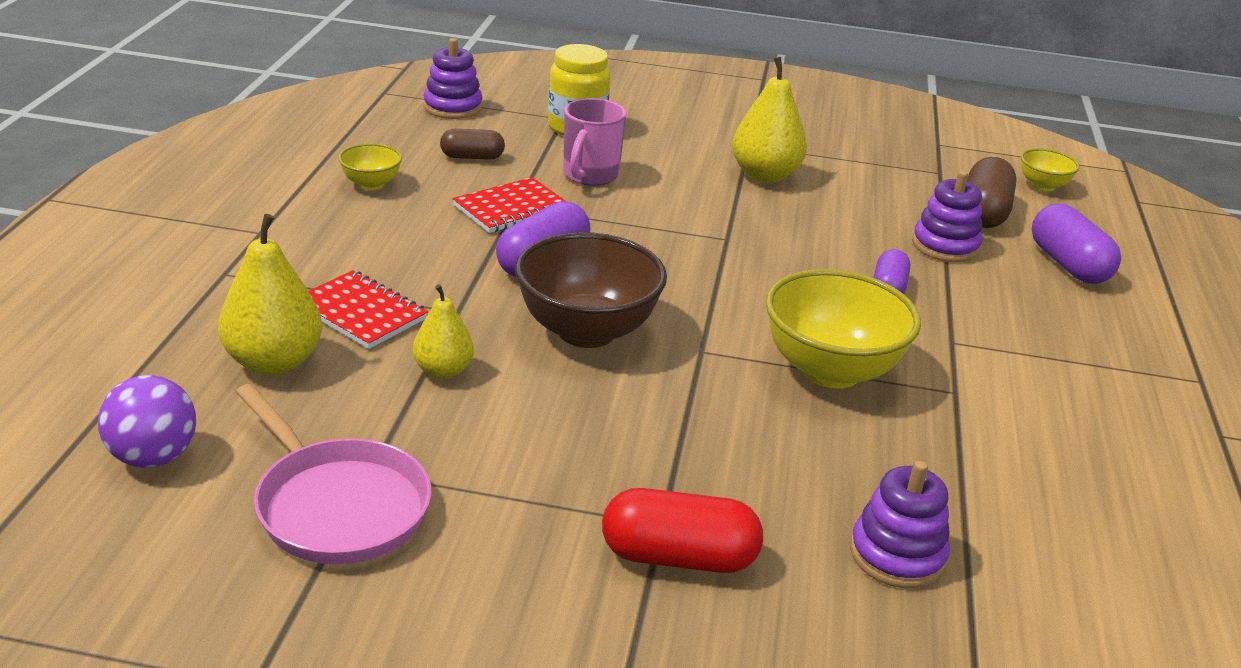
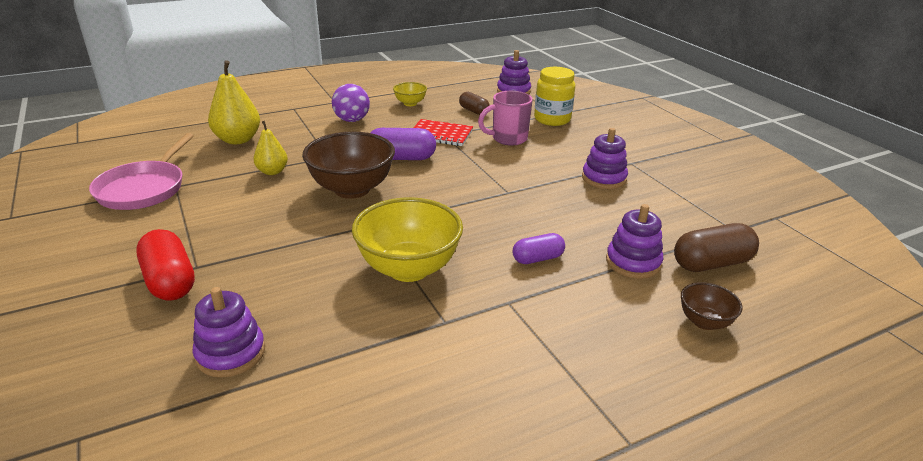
camera: 55 degrees right, 0 degrees up
(153, 457) = (147, 146): purple ball -> purple ball (352, 120)
(361, 312) = (298, 140): red notebook -> none
(765, 175) = (604, 178): yellow pear -> purple stacking toy
(1043, 186) = (808, 276): yellow bowl -> none
(1068, 265) = (704, 322): purple capsule -> brown bowl

